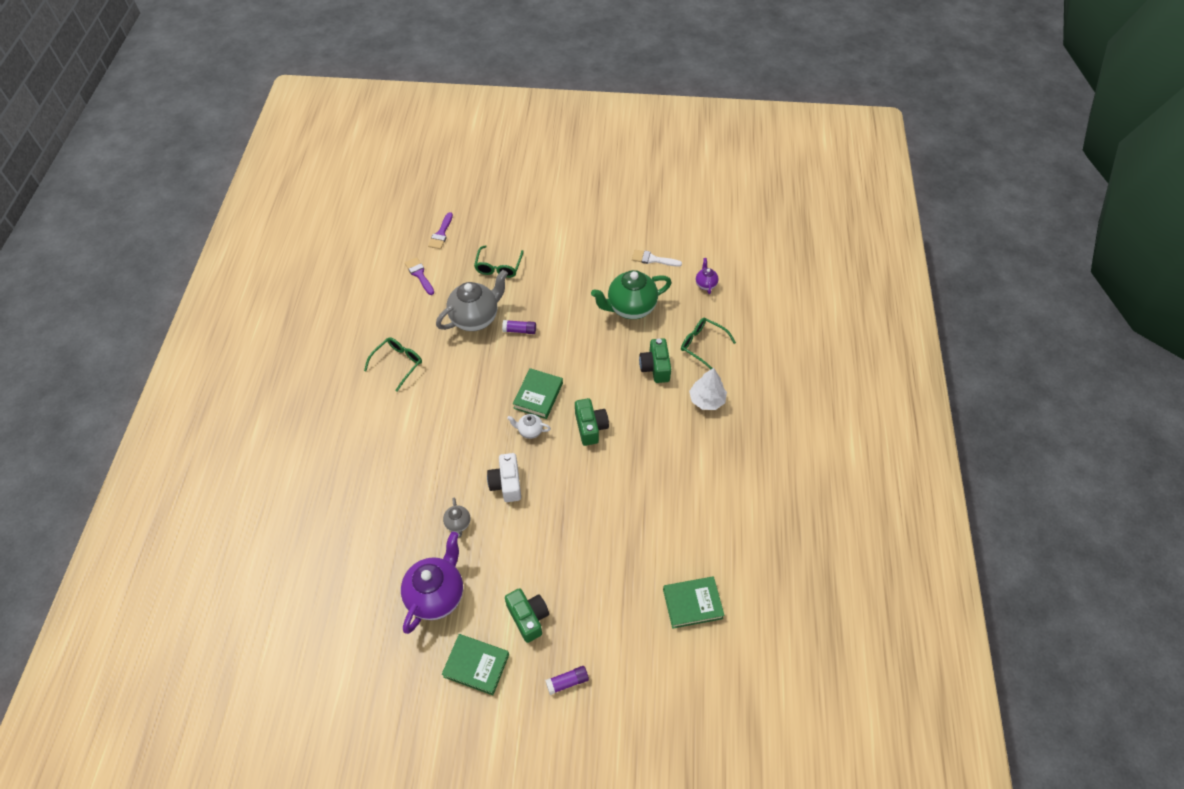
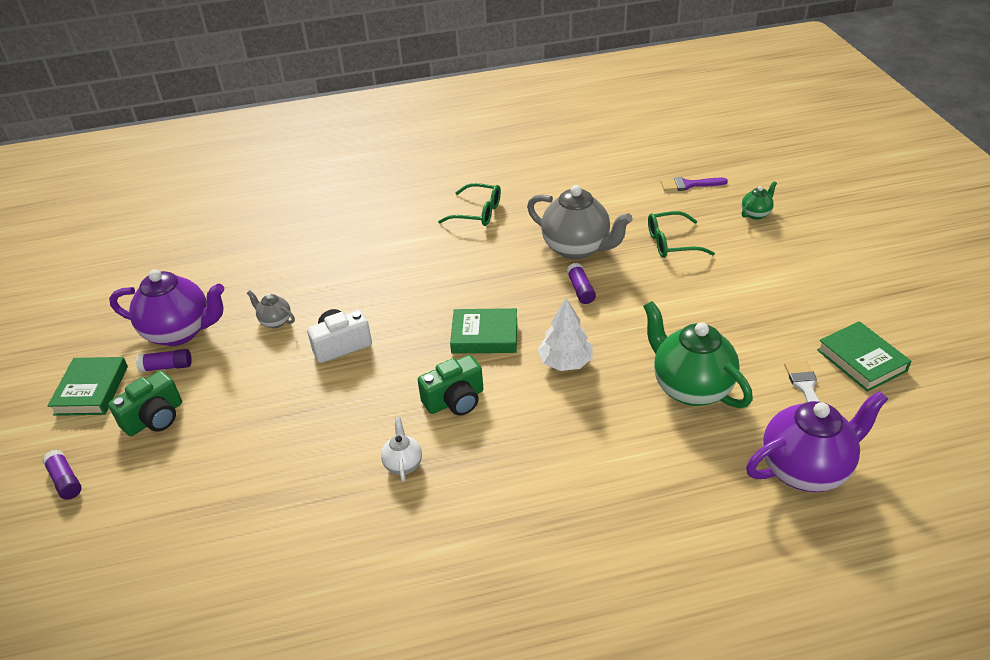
camera: 75 degrees right, 15 degrees down
(419, 274) = (614, 188): purple brush -> none
(458, 524) = (275, 321): grey teapot -> grey teapot turned 60 degrees clockwise
(474, 606) = (167, 367): none -> purple glue stick
(493, 214) = (756, 214): none -> green teapot
(530, 431) = (426, 343): white teapot -> white teapot (403, 464)
(655, 367) = (595, 445): green camera -> none
(692, 604) = (184, 598): green book -> green book (861, 360)
(702, 345) = (673, 495): green glasses -> none
(705, 284) = (805, 469): purple teapot -> purple teapot, size x2.14
(707, 400) = (564, 528): white tree -> white tree (565, 362)

